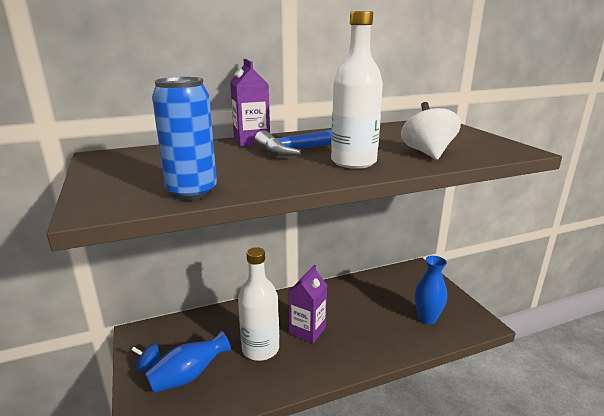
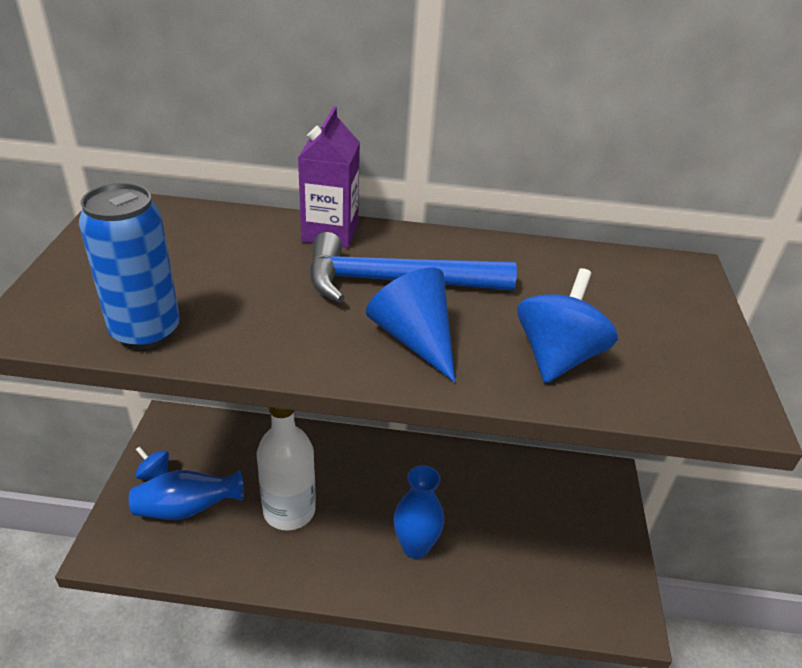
camera: 25 degrees right, 15 degrees up
(307, 330) = (365, 511): purple carton -> none
(353, 162) = (415, 339): white bottle -> blue cone
(427, 153) = (557, 357): white spinning top -> blue spinning top
(427, 318) = (547, 571): blue vase -> blue vase (415, 547)

